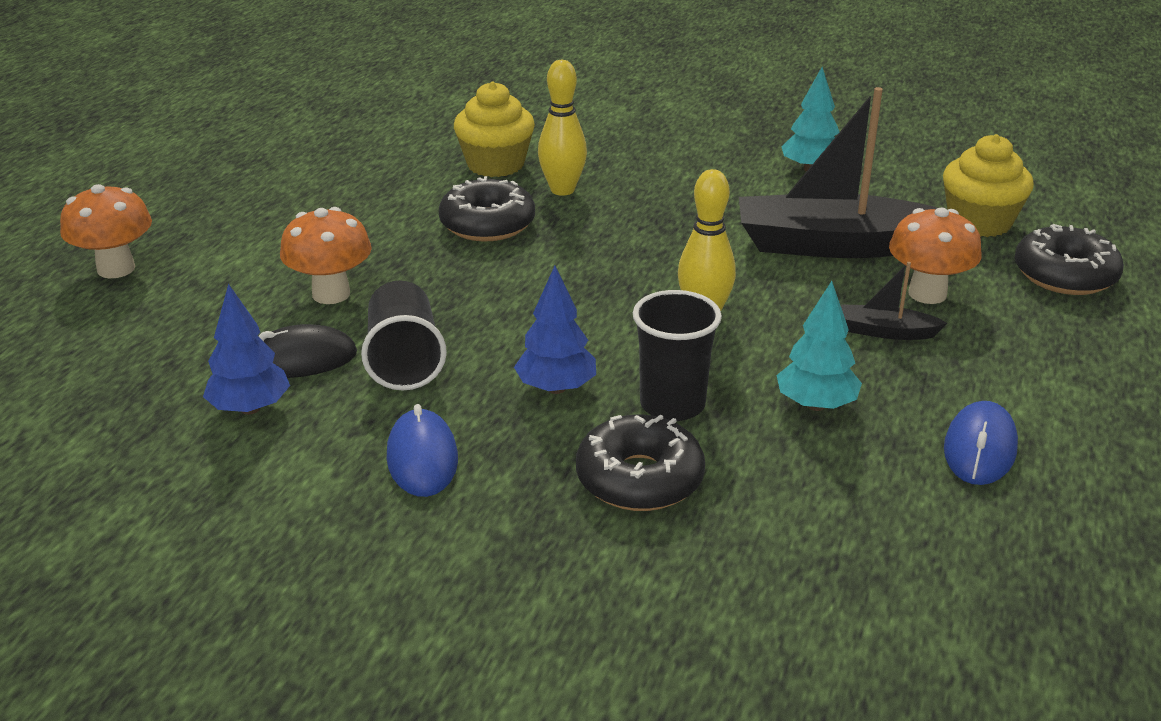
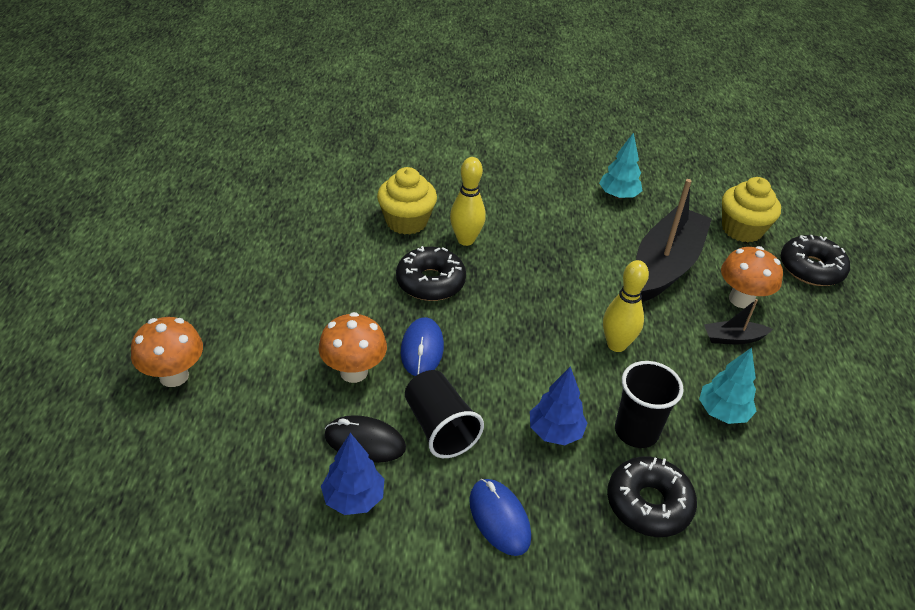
camera: 20 degrees left, 10 degrees up
(300, 359) = (365, 442): black mouse -> black mouse turned 45 degrees clockwise
(834, 245) = (666, 265): black boat -> black boat turned 135 degrees clockwise
(980, 448) = (832, 429): blue mouse -> blue mouse (422, 349)

